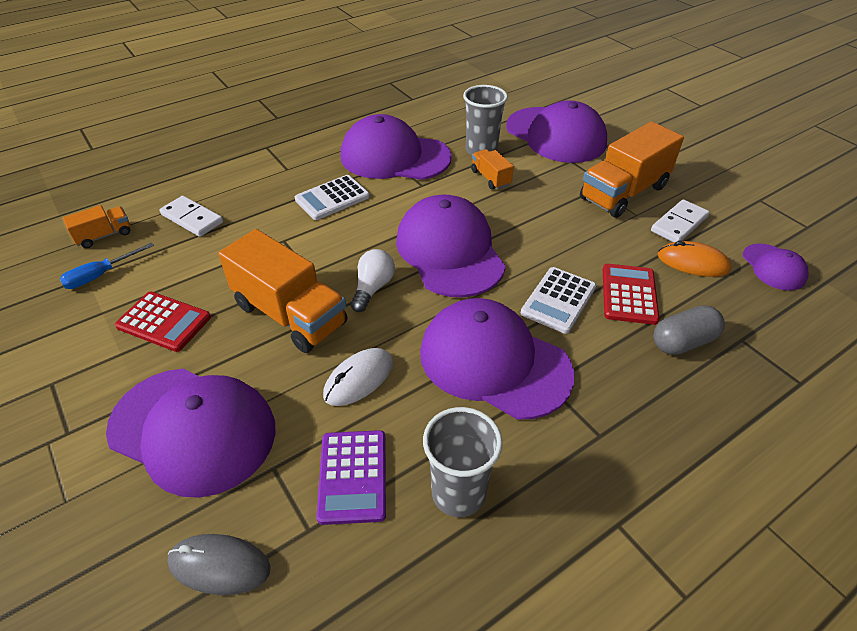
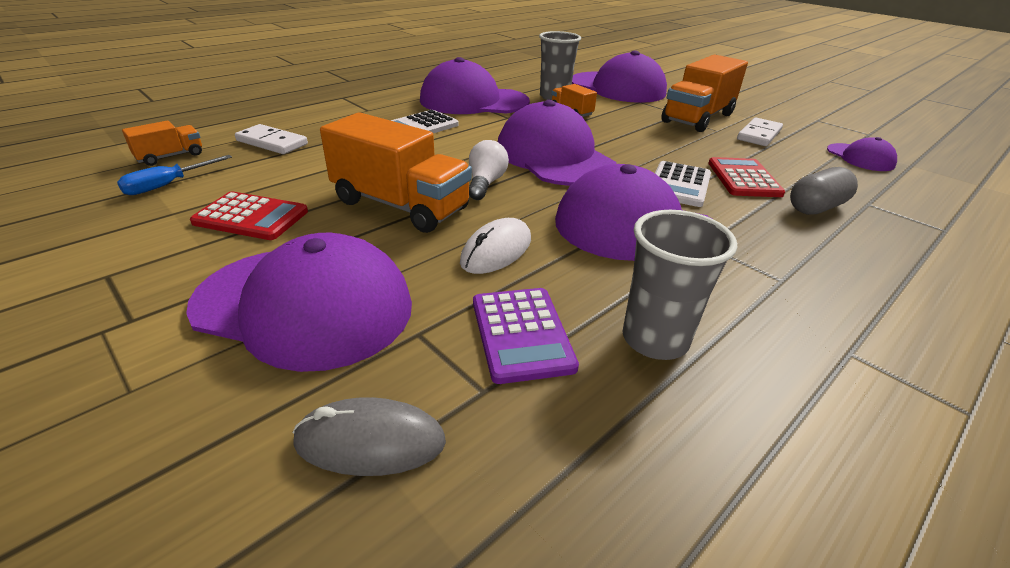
camera: 10 degrees left, 10 degrees down
(692, 262) = (787, 157): orange mouse -> none

